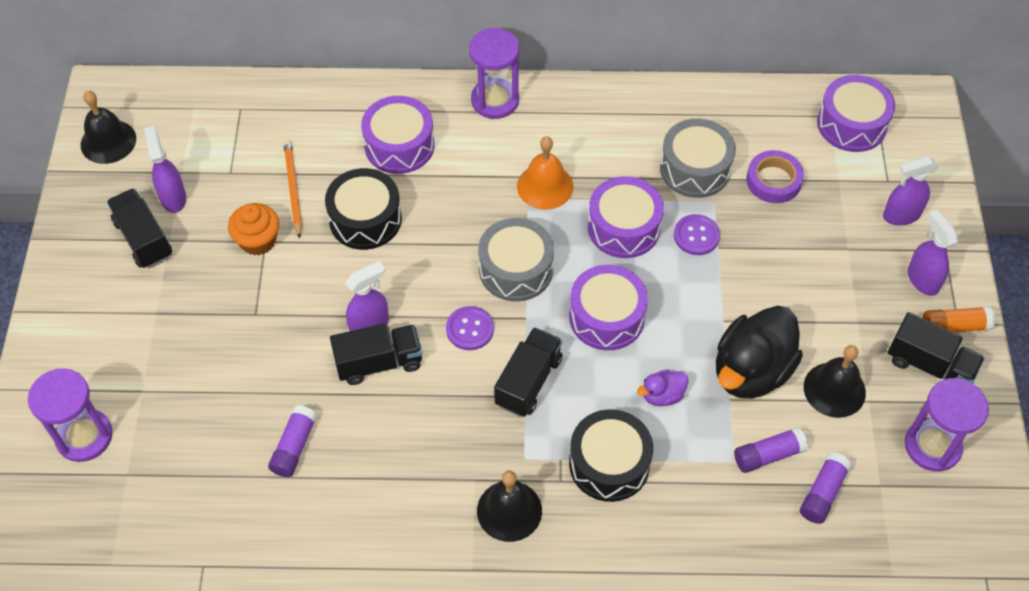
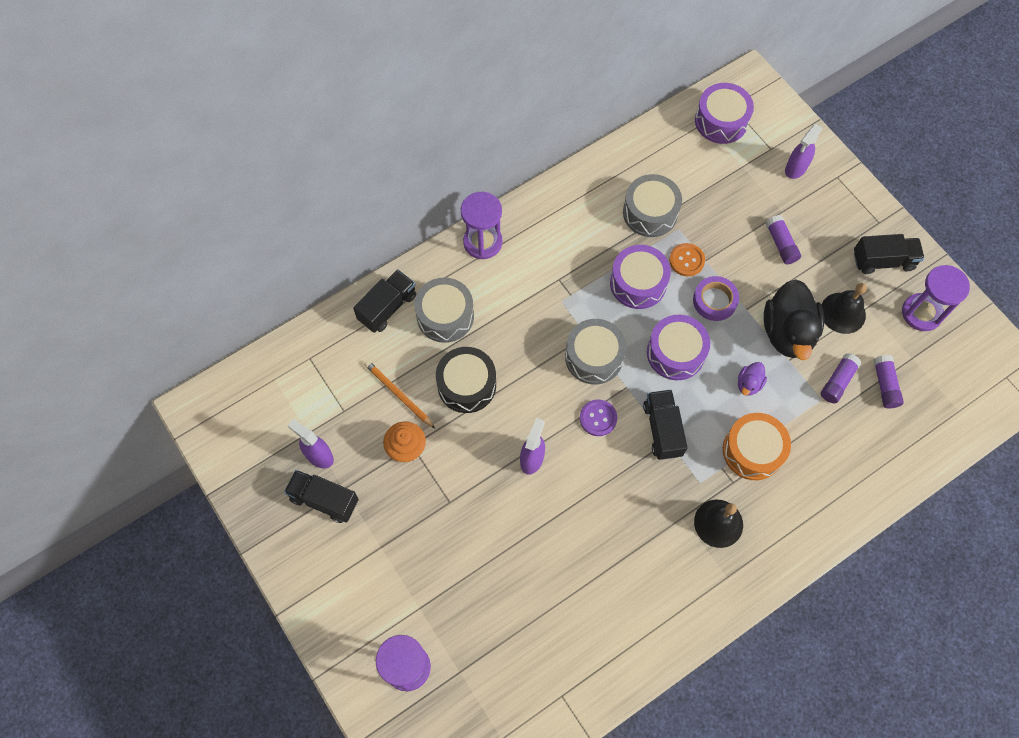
camera: 35 degrees left, 10 degrees up
(108, 141) = (233, 444): black bell -> none
(294, 447) = (552, 575): purple glue stick -> purple glue stick (781, 244)
(379, 363) = (559, 480): black truck -> black truck (387, 307)
(399, 145) = (445, 316): purple drum -> grey drum
(545, 186) = (565, 285): orange bell -> none
(609, 464) = (752, 451): black drum -> orange drum
(696, 236) = (686, 260): purple button -> orange button
(773, 180) = (704, 191): purple tape -> purple tape (714, 301)
(922, 279) = (839, 205): purple spray bottle -> none
(954, 326) = (878, 225): orange glue stick -> none

